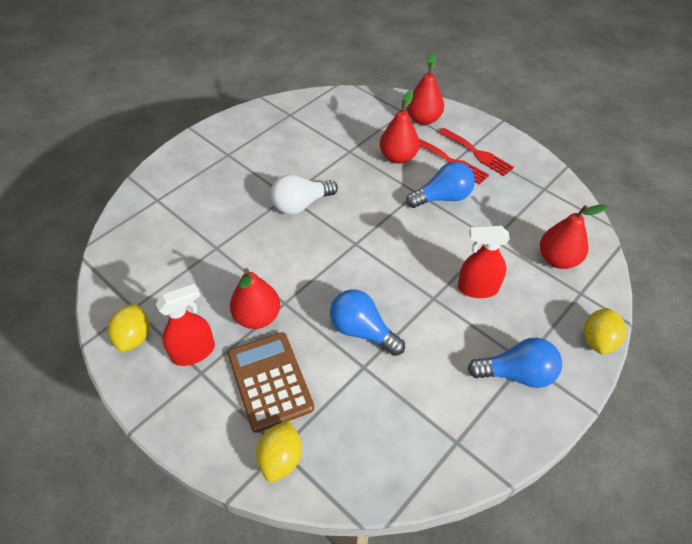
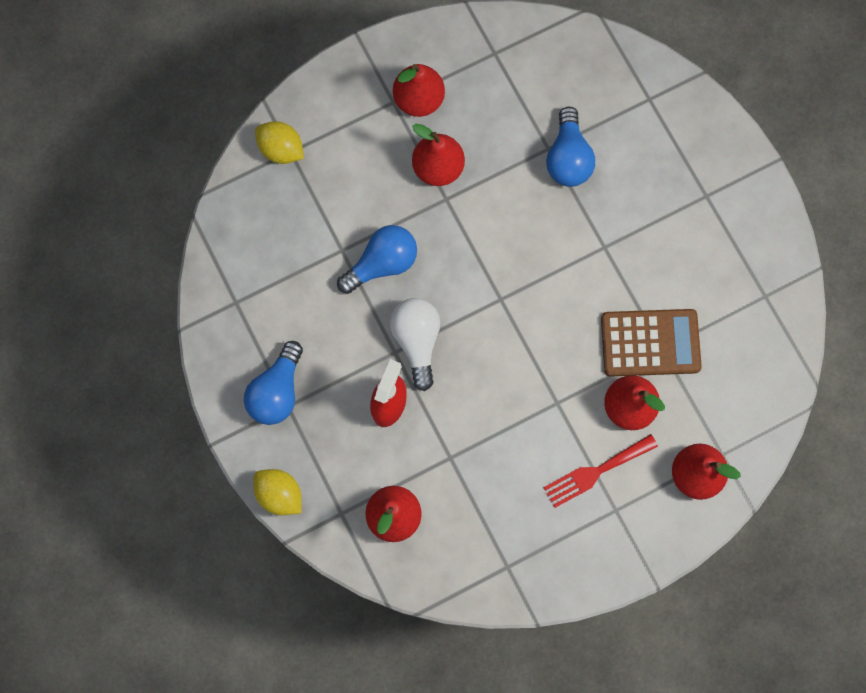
camera: 110 degrees right, 25 degrees up
(134, 337) = (457, 49): yellow lemon -> none
(193, 352) = (419, 100): red spray bottle -> red pear
(270, 381) = (360, 160): brown calculator -> brown calculator (650, 343)
(301, 204) = (583, 258): white light bulb -> white light bulb (417, 341)
(443, 197) = (536, 430): blue light bulb -> blue light bulb (568, 158)
(477, 153) = (601, 514): red fork -> none

